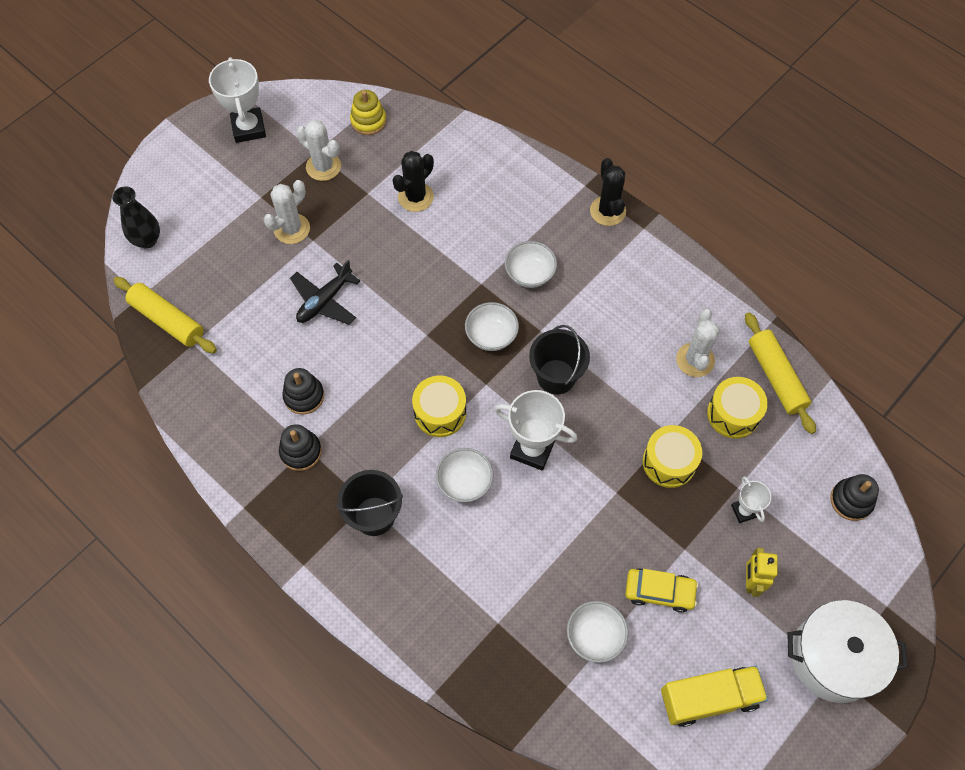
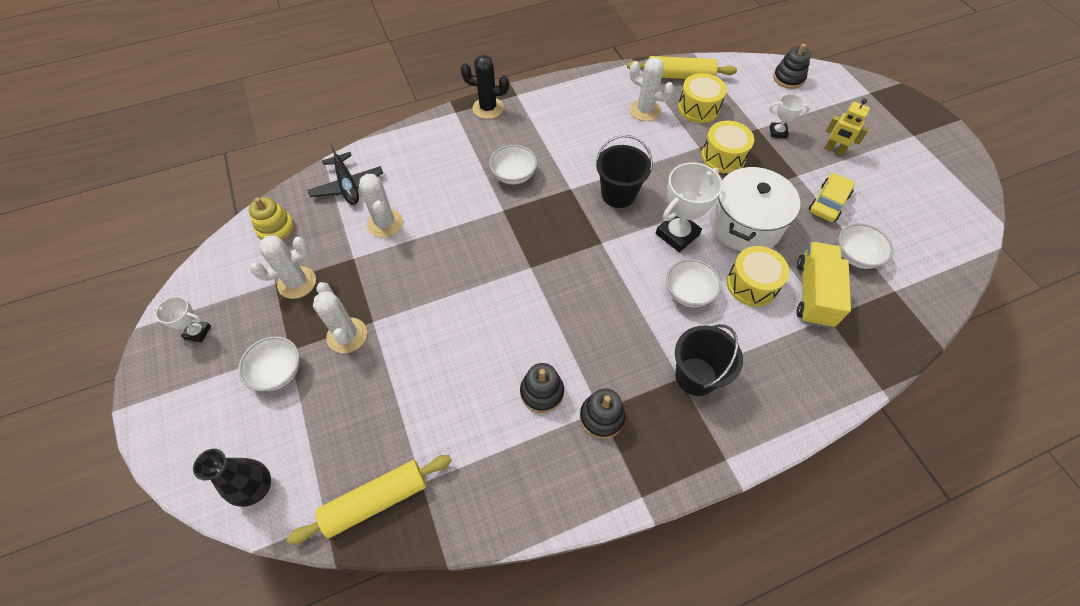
camera: 65 degrees left, 5 degrees down
(249, 128) = (198, 332): white trophy -> white trophy, size x0.55
(325, 301) = (447, 335): black plane -> black plane (347, 185)
(415, 197) = (385, 223): black cactus -> white cactus
(440, 412) = (613, 286): yellow drum -> yellow drum (751, 284)
(491, 335) = (557, 222): white bowl -> white bowl (278, 372)
(709, 698) = (920, 207): yellow truck -> yellow truck (813, 294)
(833, 658) = (902, 131): white pot -> white pot (745, 224)

